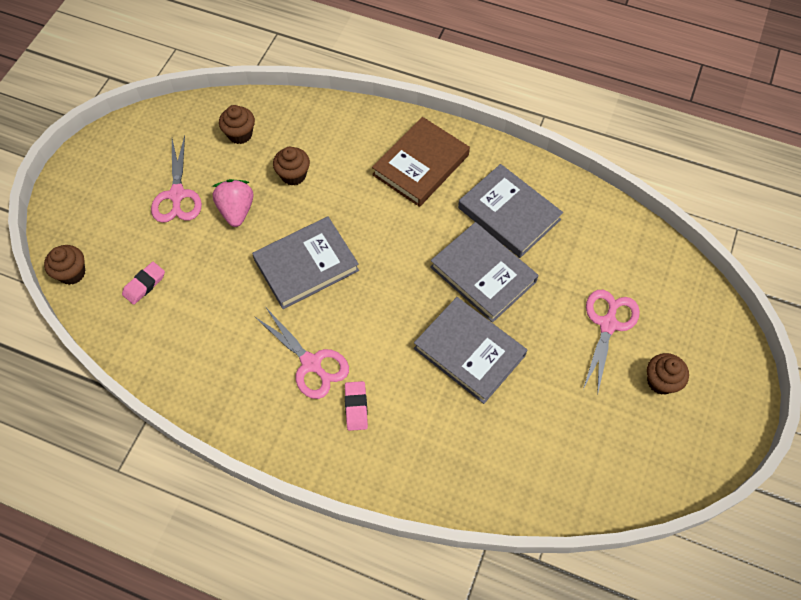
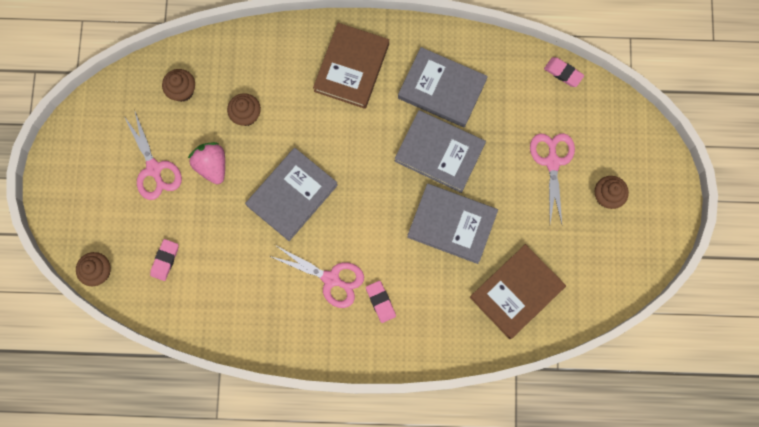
camera: 20 degrees left, 15 degrees up
(518, 451) = (516, 292): none -> brown book
(649, 239) = (563, 73): none -> pink eraser

